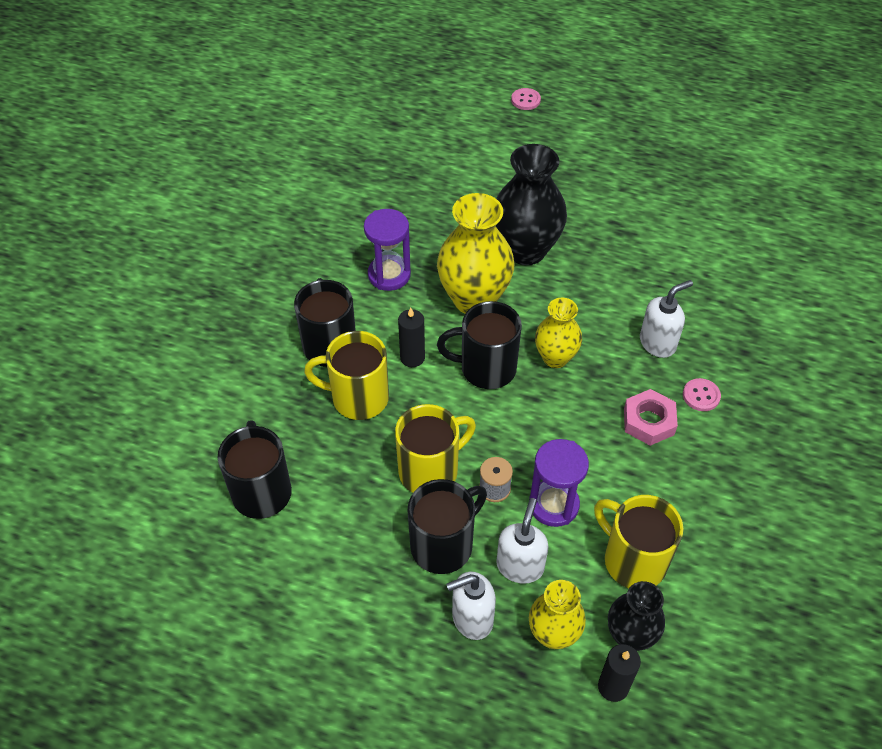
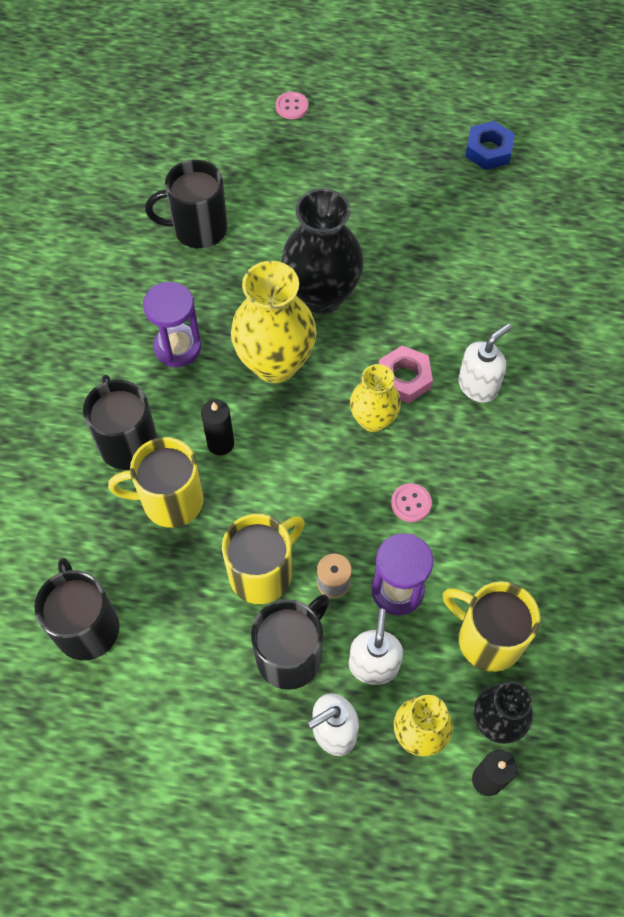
camera: 10 degrees left, 10 degrees up
(486, 368) = (301, 444): black mug -> black mug (198, 229)
(648, 421) = (481, 479): pink nut -> pink nut (404, 378)
(697, 154) = (488, 150): none -> blue nut
(701, 396) = (531, 440): pink button -> pink button (411, 503)

